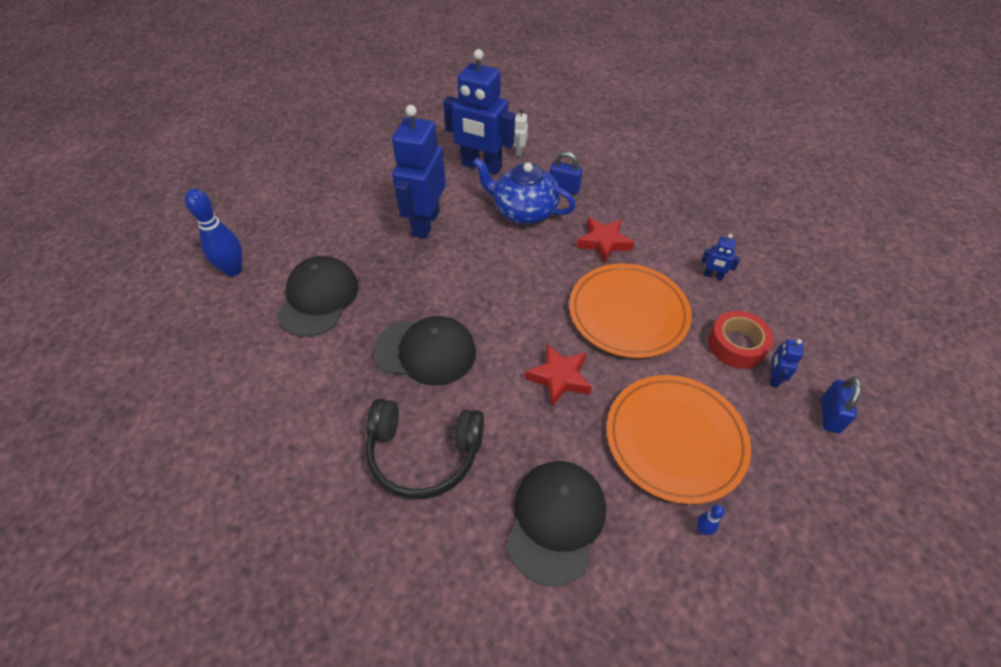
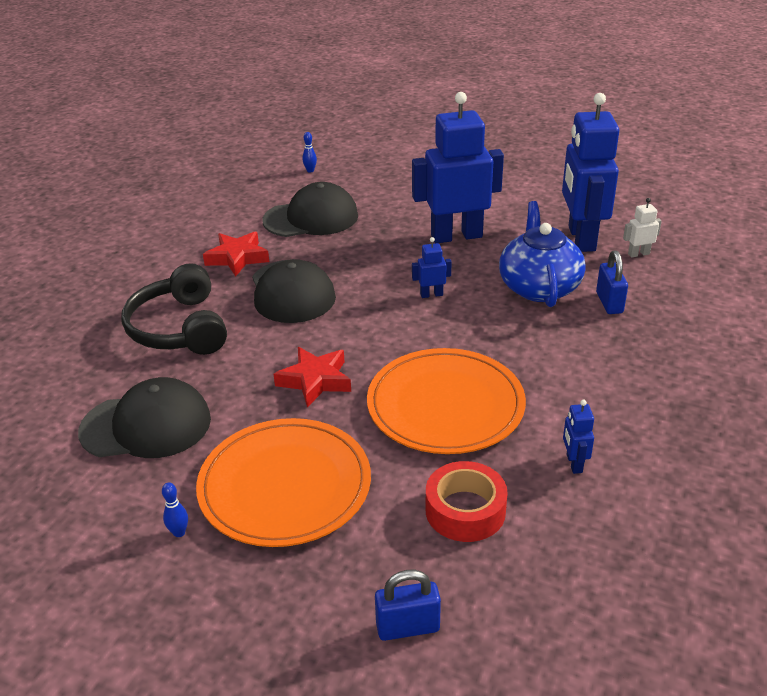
camera: 65 degrees right, 15 degrees down
(233, 270) = (310, 170): blue bowling pin -> blue bowling pin, size x0.43
(604, 242) = (545, 357): red star -> red star (237, 258)
(773, 378) = (433, 557): blue robot -> blue robot (431, 294)

